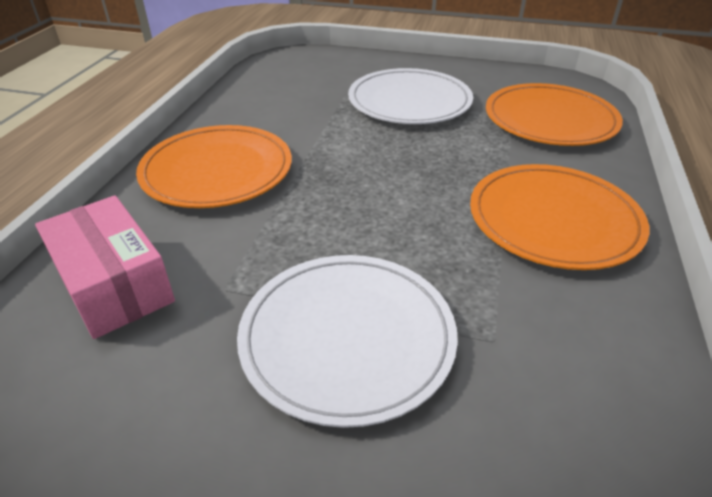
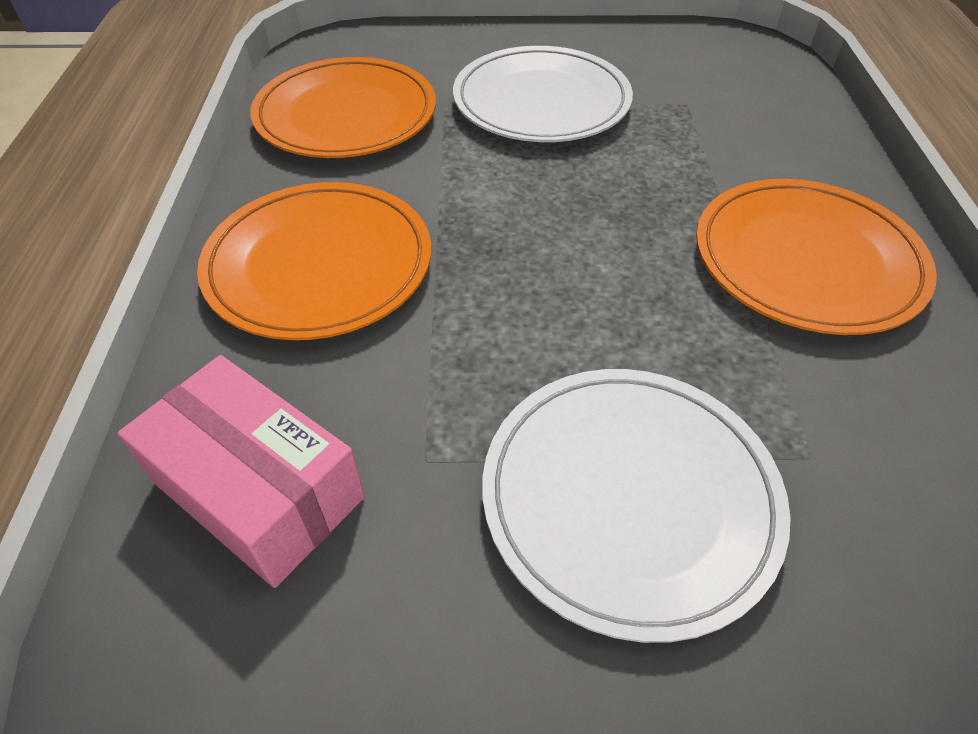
camera: 15 degrees left, 10 degrees up
(550, 120) = (737, 104): orange plate -> orange plate (346, 115)

